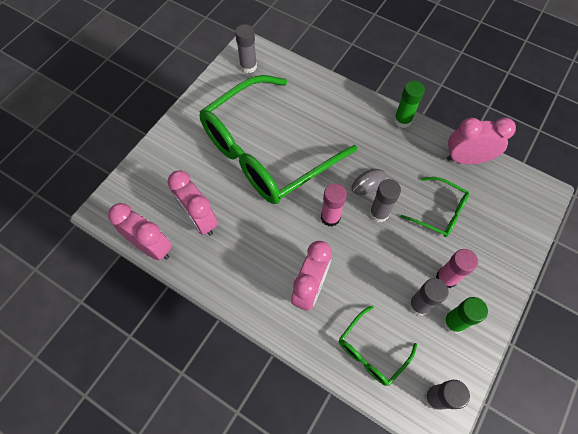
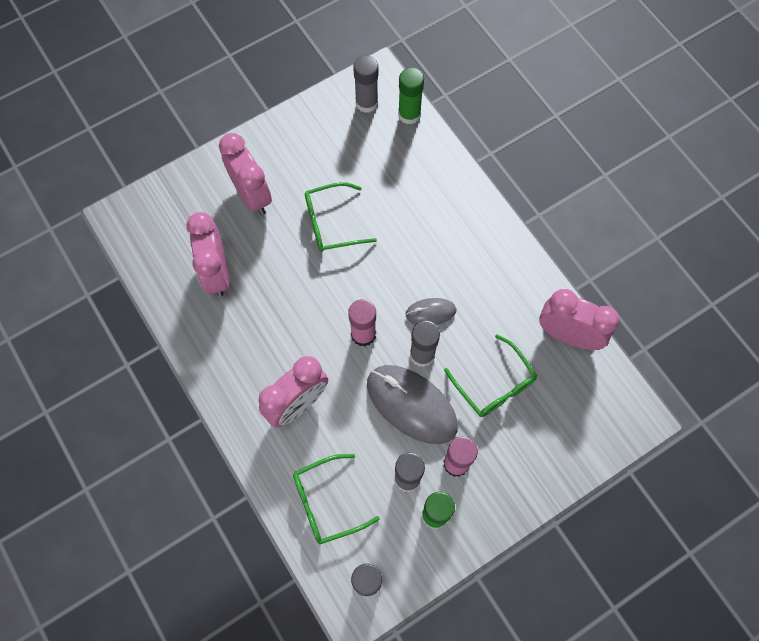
camera: 25 degrees right, 5 degrees up
(151, 246) = (152, 281): pink clock -> pink clock (252, 195)
(266, 152) = (331, 223): green glasses -> green glasses, size x0.42
(392, 251) = (411, 405): none -> grey mouse
(402, 120) = (517, 252): green glue stick -> green glue stick (409, 114)

